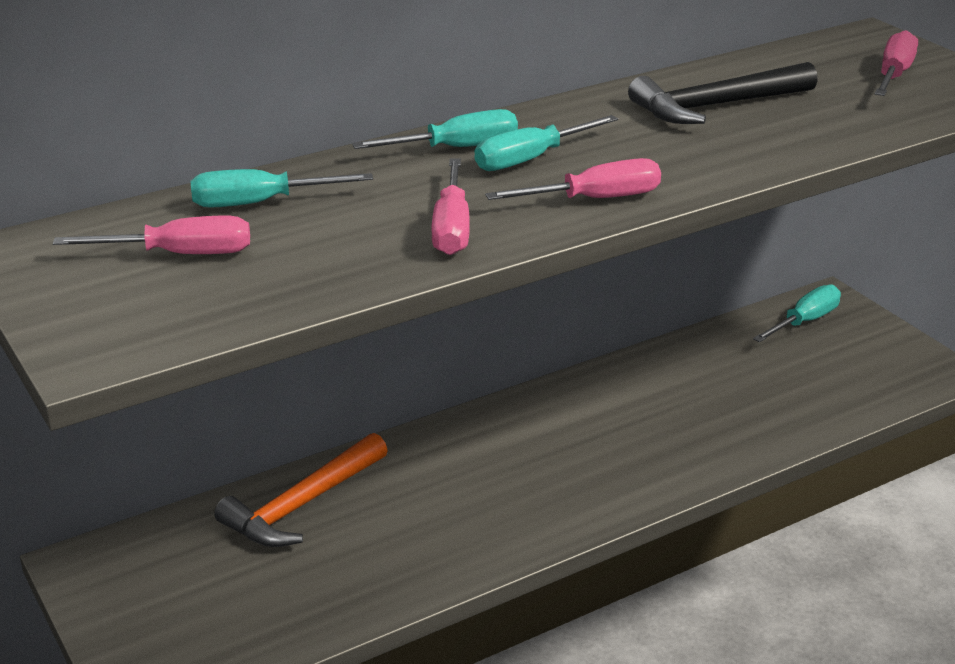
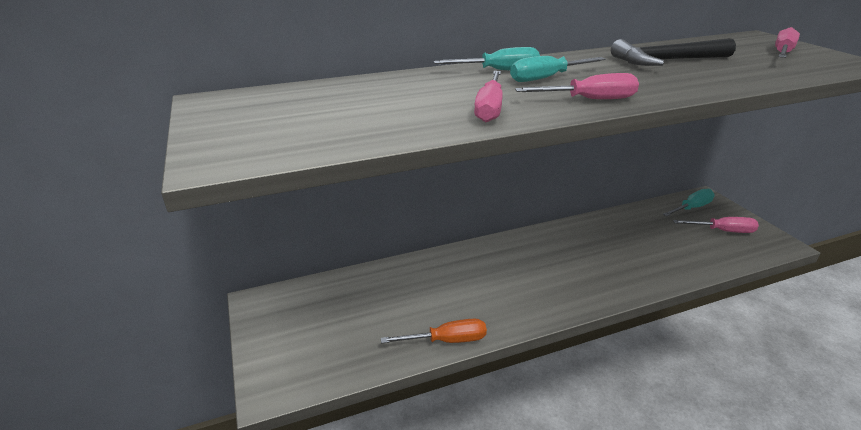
camera: 10 degrees right, 0 degrees up
(180, 254) = (306, 110): pink screwdriver -> pink screwdriver (722, 231)
(260, 203) = (369, 88): turquoise screwdriver -> none
(302, 505) = (390, 282): orange hammer -> none
(414, 585) = (447, 340): none -> orange screwdriver

